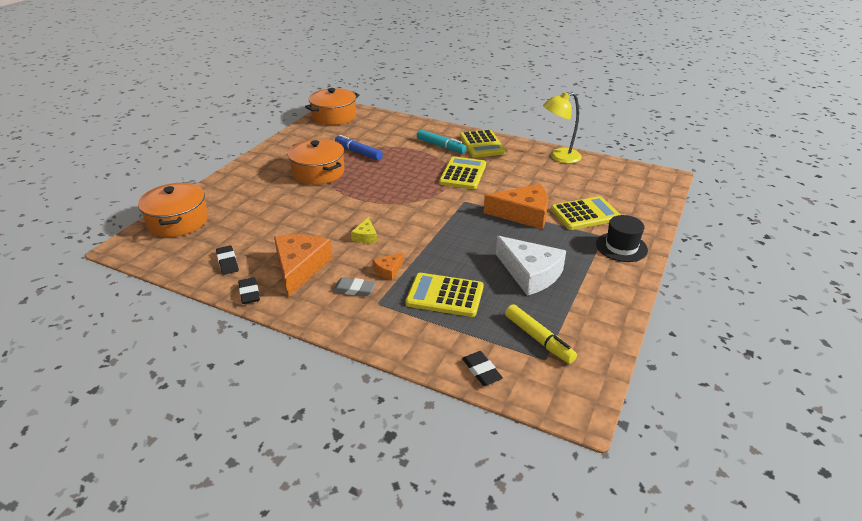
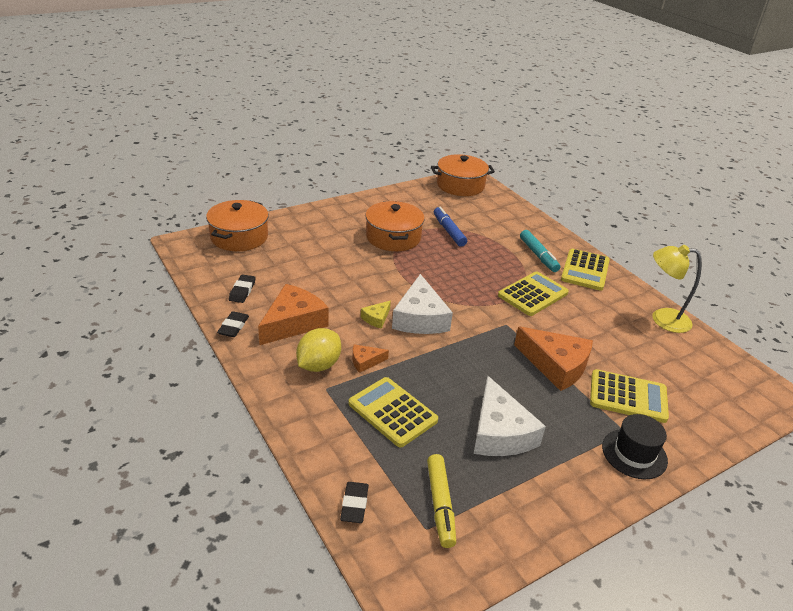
camera: 30 degrees right, 0 degrees up
(354, 289) = (318, 365): grey eraser -> yellow lemon
(398, 222) = (420, 318): none -> white cheese

